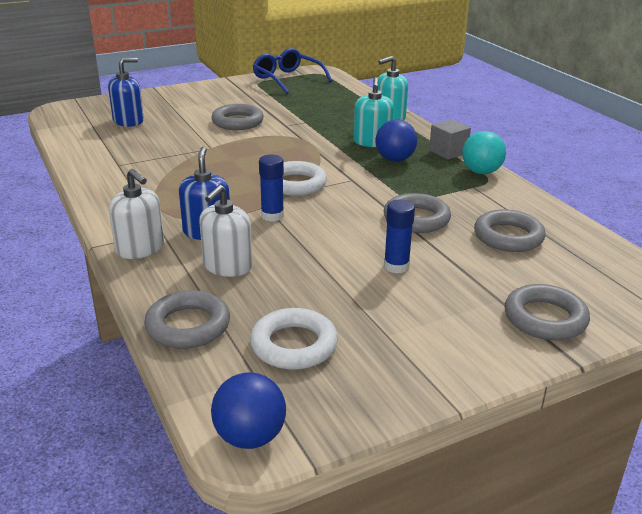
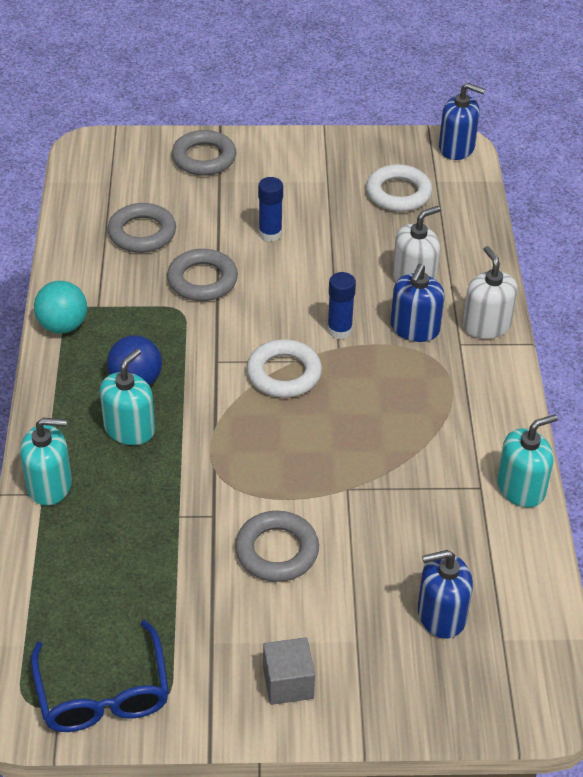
camera: 155 degrees left, 15 degrees up
(88, 169) = (521, 488): none -> turquoise soap dispenser
(188, 326) = (468, 231): grey ring -> none
(250, 437) = (456, 148): blue ball -> blue soap dispenser
(448, 152) = (58, 375): grey cube -> grey cube (288, 683)

